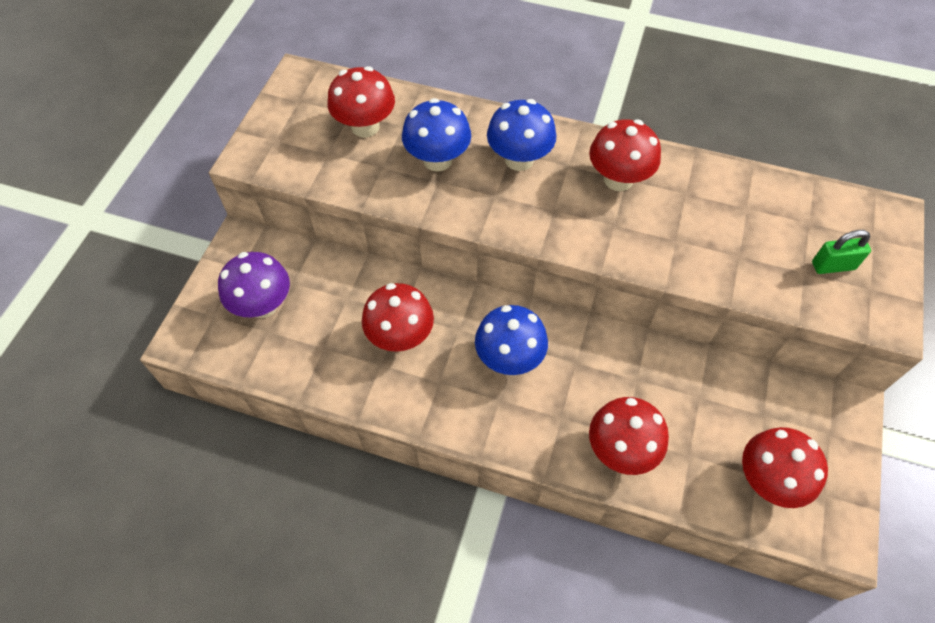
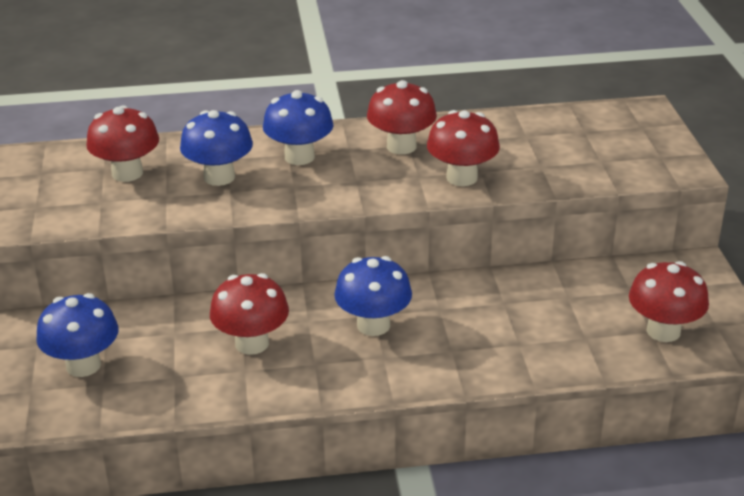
camera: 25 degrees left, 25 degrees down
(263, 305) = (83, 365): purple mushroom -> blue mushroom
(621, 450) = (522, 354): red mushroom -> red mushroom (462, 177)
(833, 266) = (621, 151): green padlock -> none

